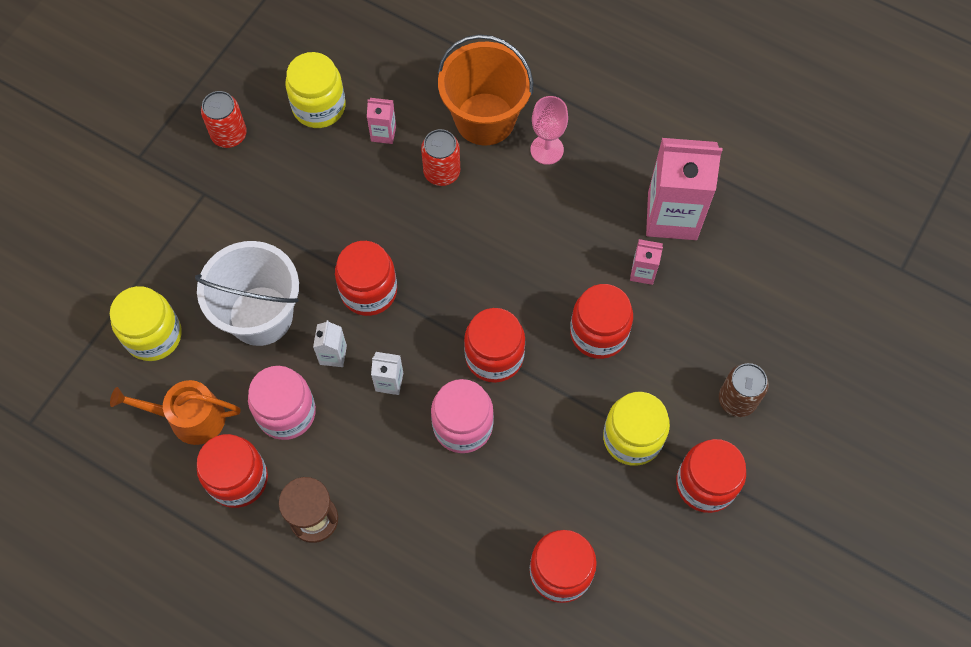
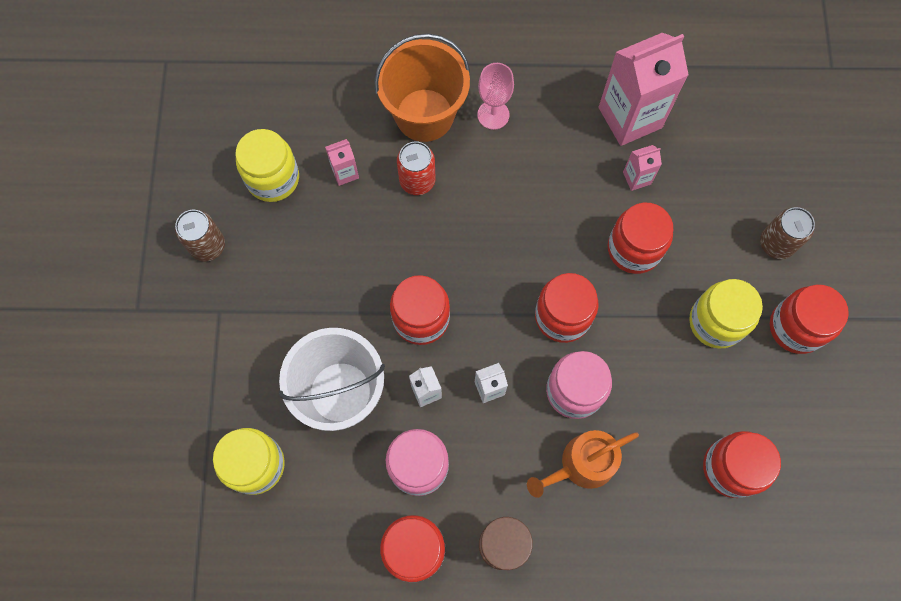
camera: 30 degrees left, 5 degrees up
(189, 418) = (336, 520): orange watering can -> orange watering can (581, 465)
(229, 135) = (207, 246): red can -> brown can

